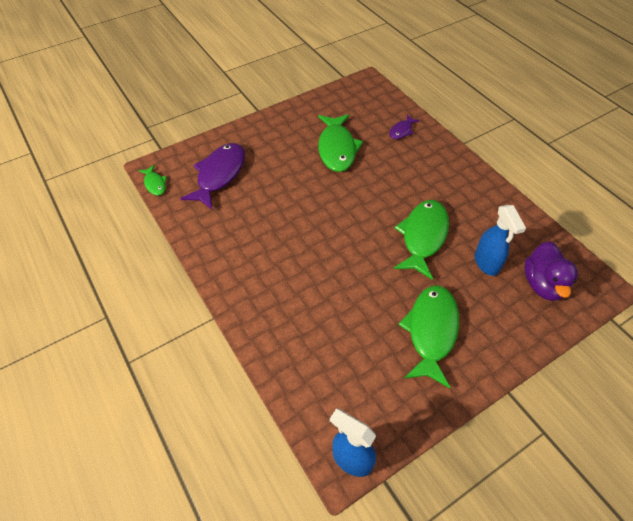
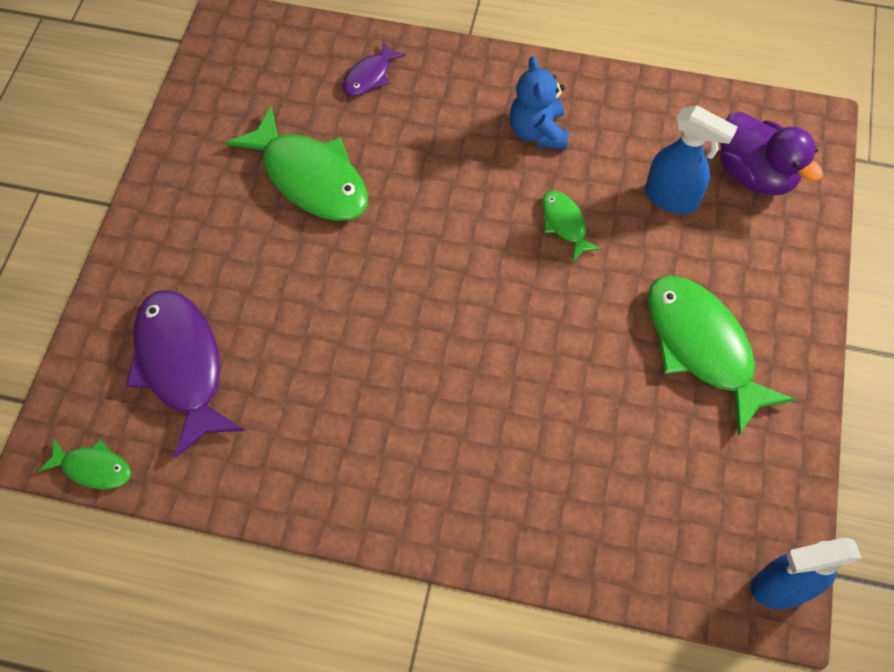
camera: 45 degrees left, 10 degrees up
(402, 131) = (370, 76): purple fish -> purple fish turned 45 degrees clockwise
(423, 237) = (565, 224): green fish -> green fish, size x0.49
(451, 196) = (538, 132): none -> blue teddy bear

